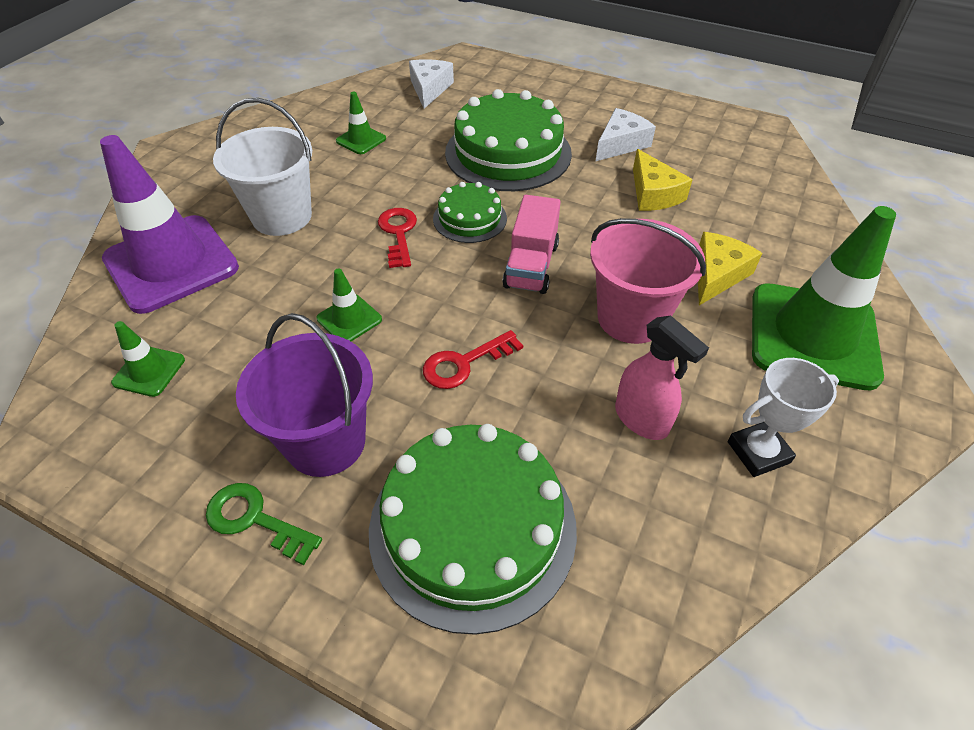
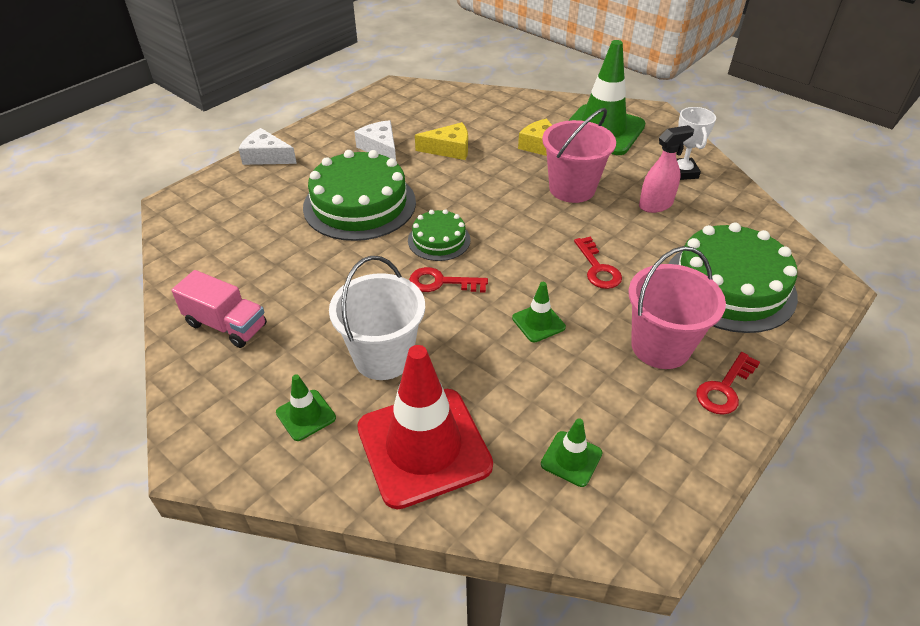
camera: 75 degrees left, 5 degrees down
(171, 263) = (424, 446): purple traffic cone -> red traffic cone
(255, 520) = (724, 388): green key -> red key
(325, 442) = (660, 346): purple bucket -> pink bucket
(361, 140) = (283, 290): green traffic cone -> green traffic cone (306, 415)
(429, 89) = (221, 232): white cheese -> white cheese (266, 156)
(531, 265) = (507, 219): pink truck -> pink truck (226, 325)

